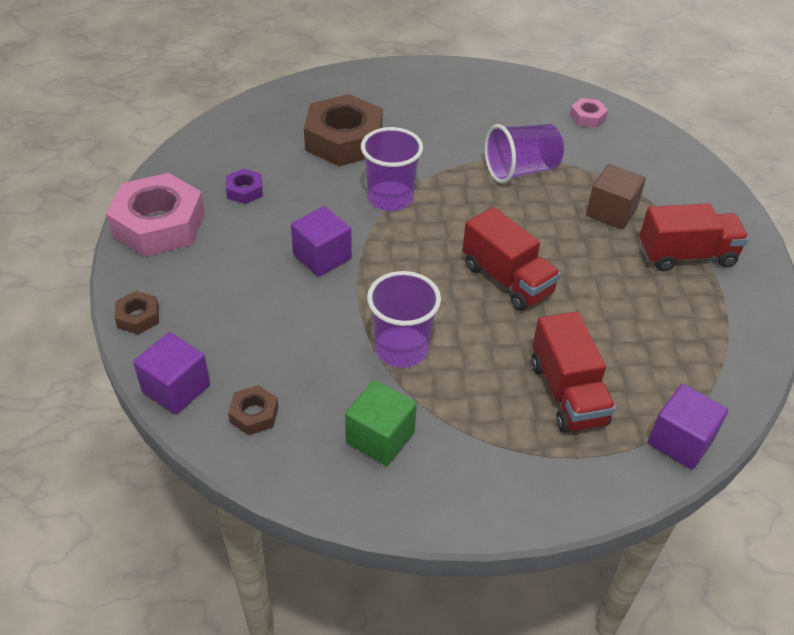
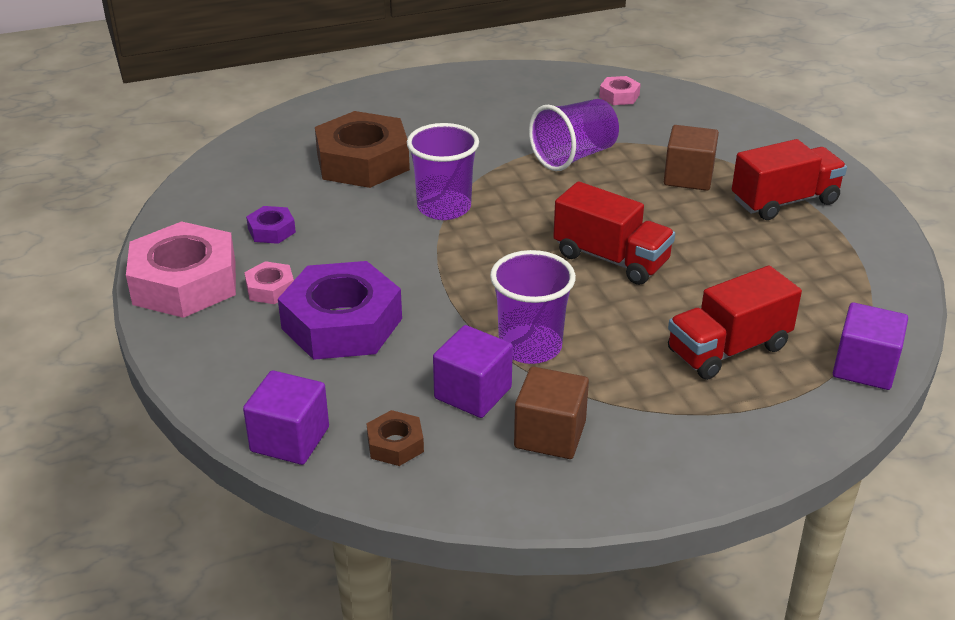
camera: 15 degrees left, 10 degrees down
(138, 317) = (207, 378): brown nut -> none
(220, 245) = (270, 289): none -> pink nut
(261, 291) = (342, 323): none -> purple nut
(322, 257) = (395, 277): purple cube -> purple cube (473, 393)
(380, 437) = (550, 434): green cube -> brown cube
(567, 393) = (728, 349): red truck -> red truck turned 90 degrees clockwise

